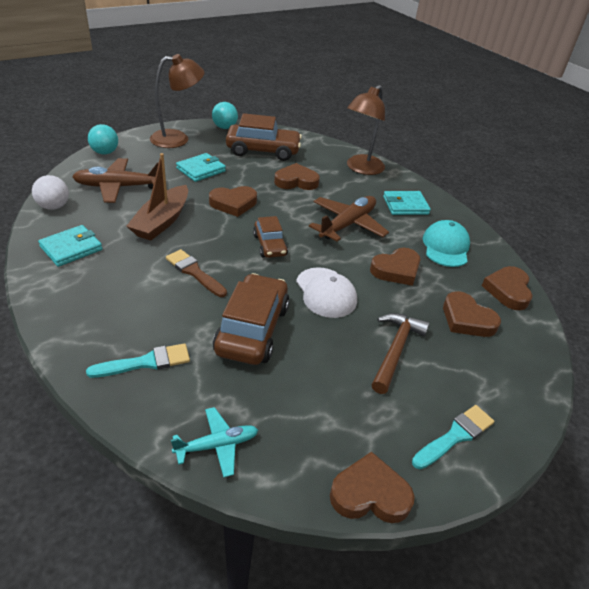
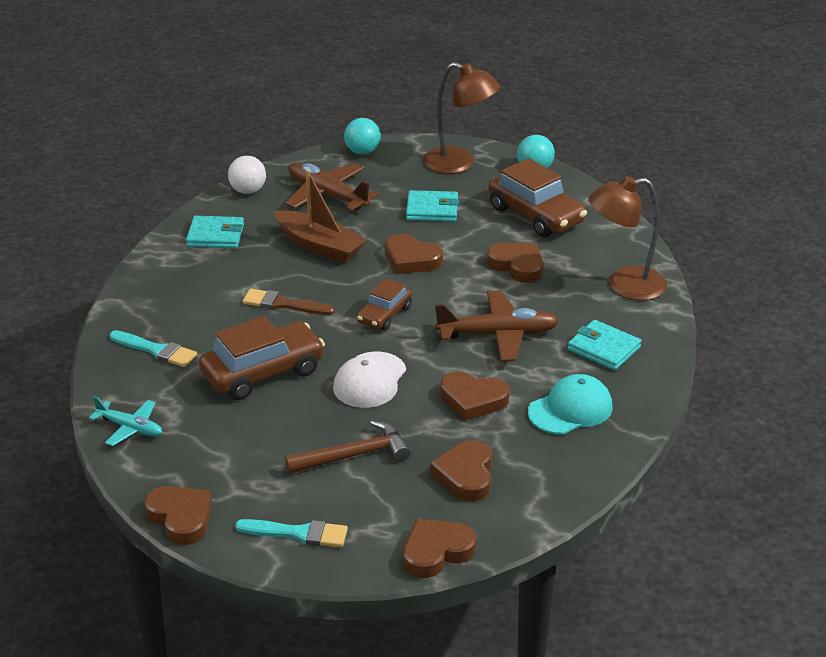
camera: 50 degrees right, 5 degrees down
(162, 221) = (319, 246): brown boat -> brown boat turned 120 degrees counterclockwise
(194, 272) = (283, 304): brown brush -> brown brush turned 75 degrees counterclockwise
(508, 291) = (560, 481): brown heart -> brown heart (436, 552)

